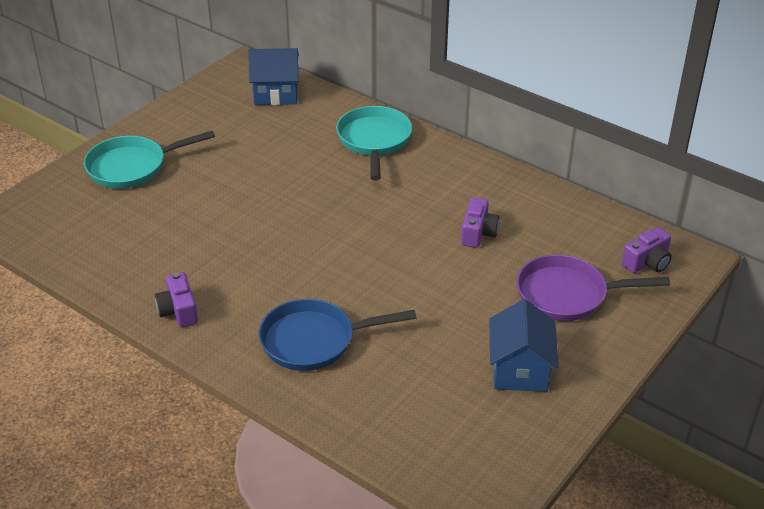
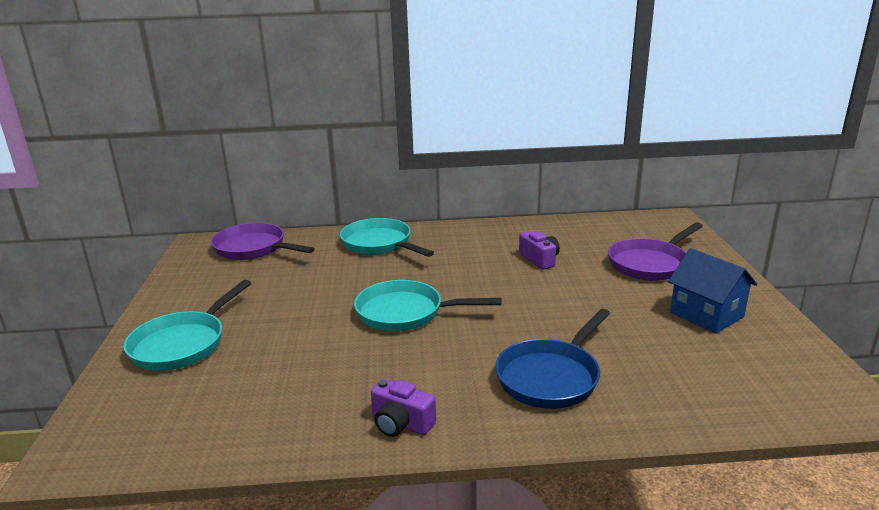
camera: 40 degrees left, 15 degrees down
(276, 94) = (253, 248): blue house -> purple pan
(298, 225) = (405, 313): none -> turquoise pan
(647, 263) = (656, 230): purple camera -> none

